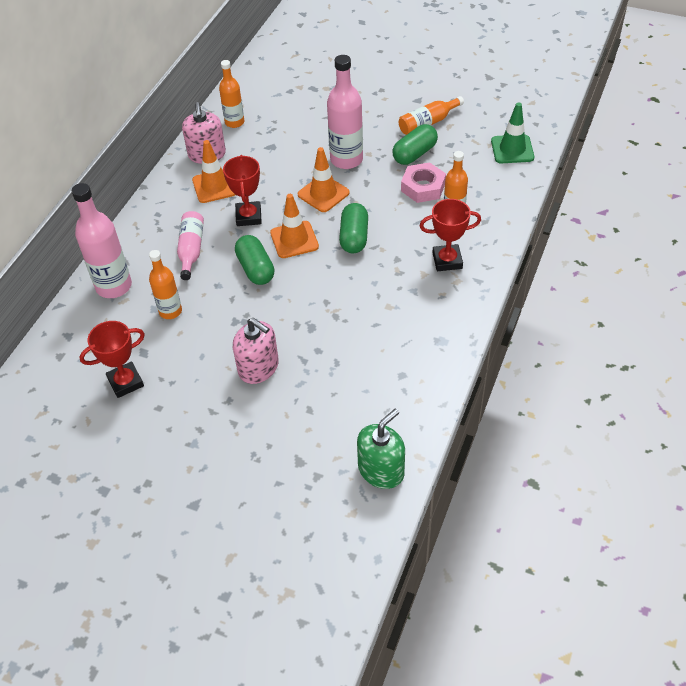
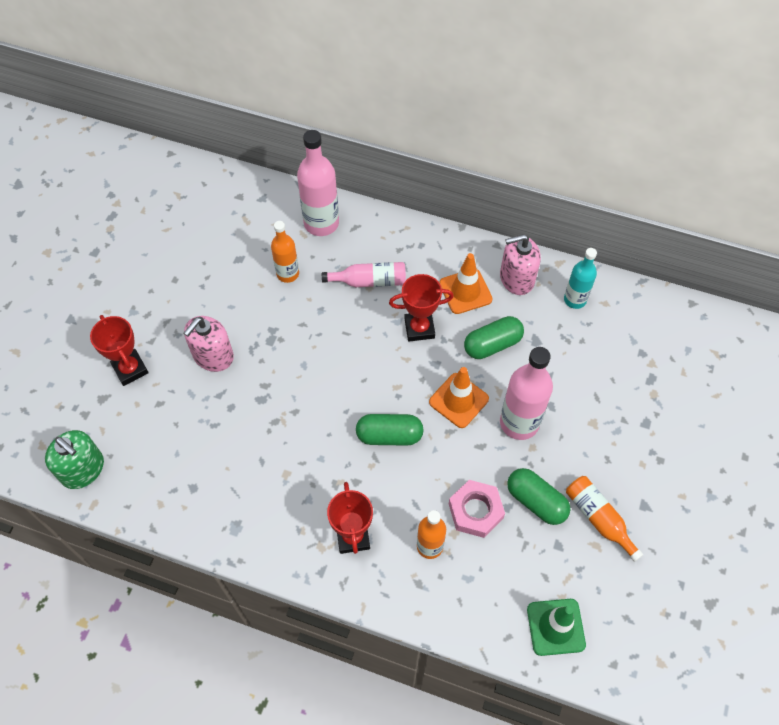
camera: 85 degrees right, 10 degrees up
(125, 382) = (205, 250): red trophy -> red trophy (130, 369)
(234, 122) = (575, 299): orange bottle -> turquoise bottle
(255, 269) = (342, 342): green capsule -> green capsule (492, 344)
(294, 240) = (385, 375): orange traffic cone -> none

